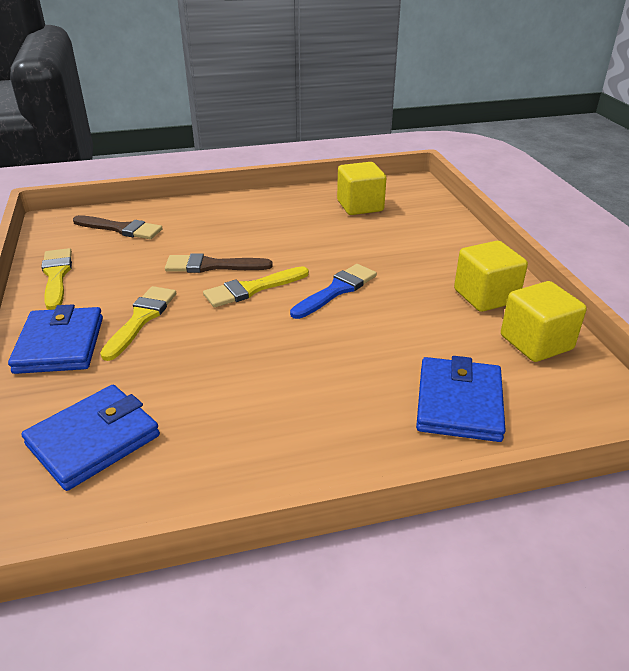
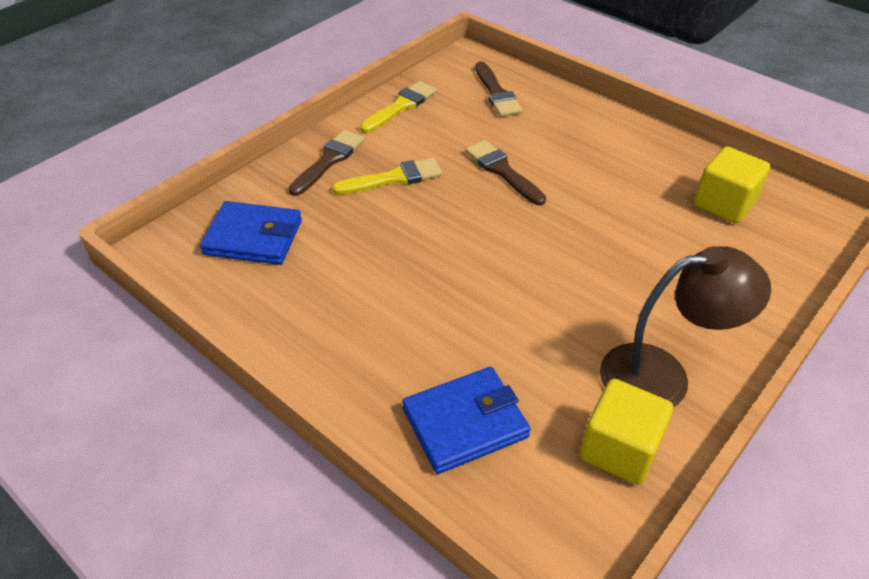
camera: 55 degrees right, 10 degrees up
(60, 345) = (329, 160): blue wallet -> brown brush
(252, 289) = (495, 212): yellow brush -> none
(336, 290) = (551, 263): blue brush -> none
(485, 296) = (662, 376): yellow cube -> brown lamp

